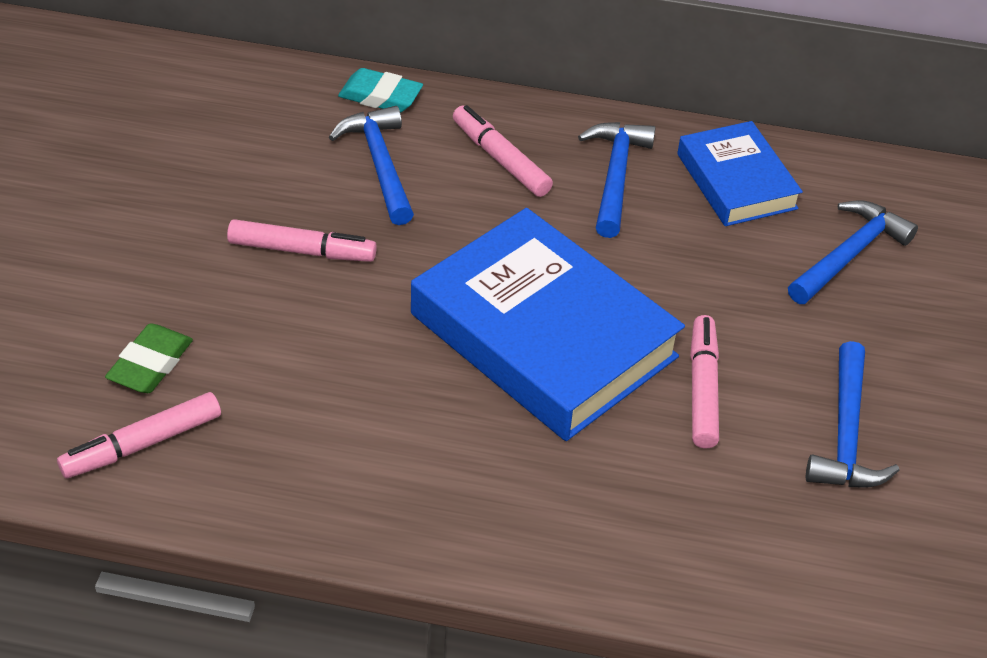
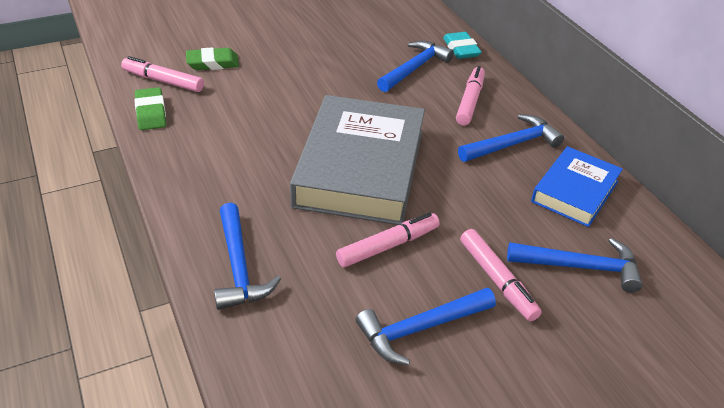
camera: 55 degrees right, 5 degrees down
(216, 495) = (151, 112): none -> green eraser
(301, 250) = (328, 71): pink marker -> pink marker (497, 280)
(543, 335) = (360, 168): blue book -> grey book
(634, 545) = (239, 266): none -> blue hammer

